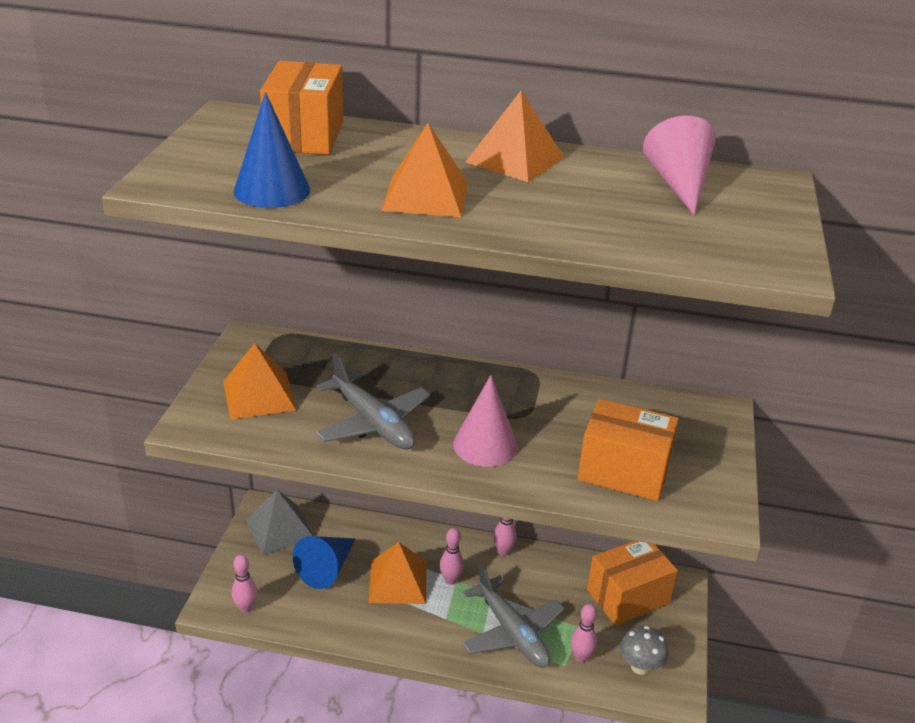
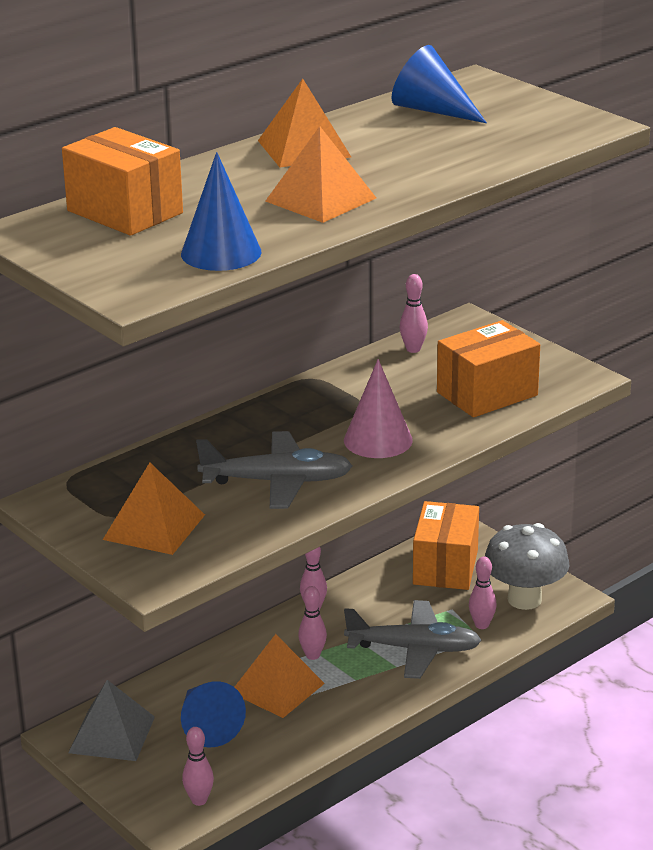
camera: 50 degrees left, 5 degrees down
(640, 402) = (413, 349): none -> pink bowling pin
(640, 667) = (524, 599): grey mushroom -> grey mushroom, size x1.68
(678, 184) = (432, 110): pink cone -> blue cone

